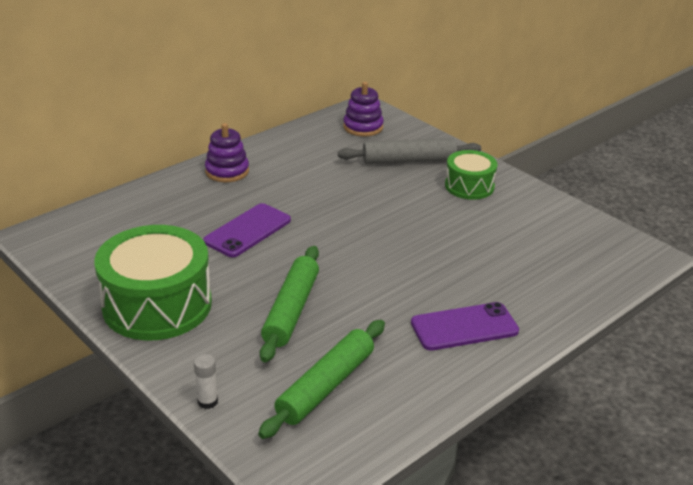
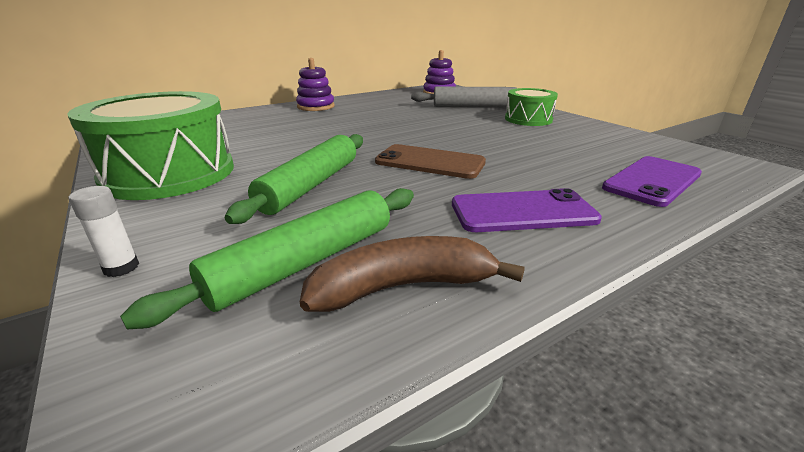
camera: 10 degrees right, 5 degrees down
(248, 231) = (308, 134): purple phone -> purple phone (652, 181)
(382, 270) = (430, 162): none -> brown phone
(394, 398) = (403, 286): none -> brown banana

